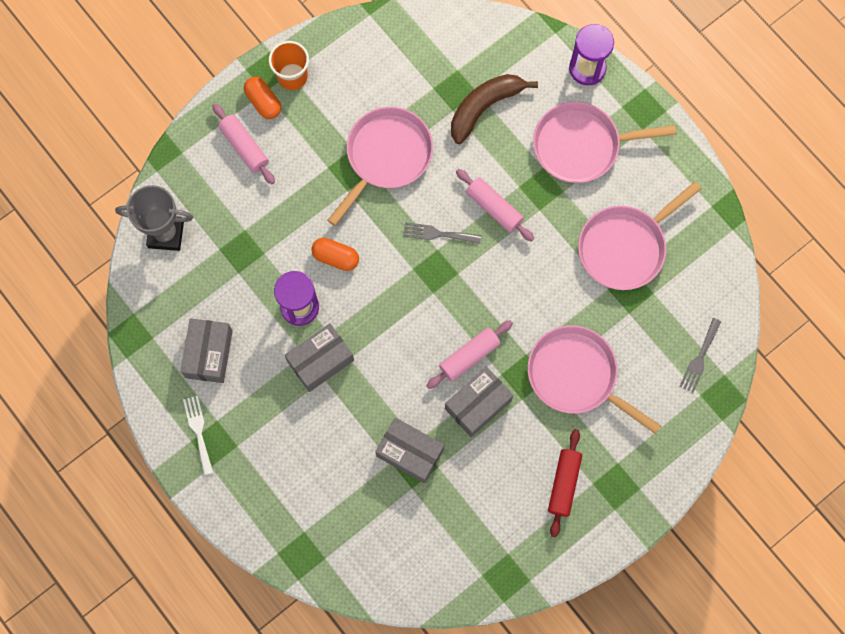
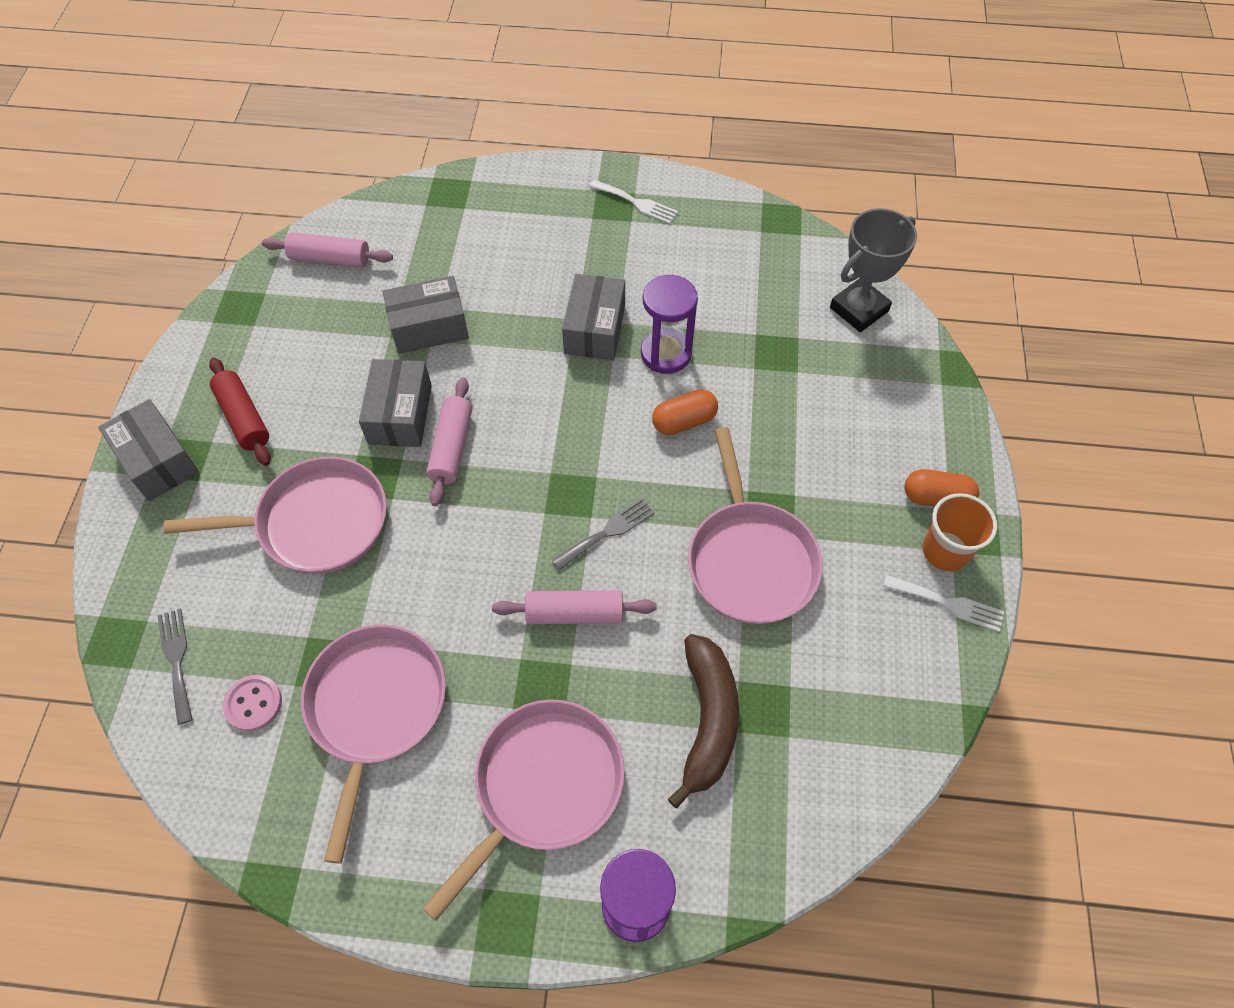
camera: 135 degrees right, 15 degrees down
(209, 354) = (699, 257): grey box -> grey box (157, 461)
(244, 147) = (895, 440): pink rolling pin -> pink rolling pin (330, 259)
(322, 55) = (948, 604): none -> white fork
(679, 301) = (253, 704): none -> pink button

